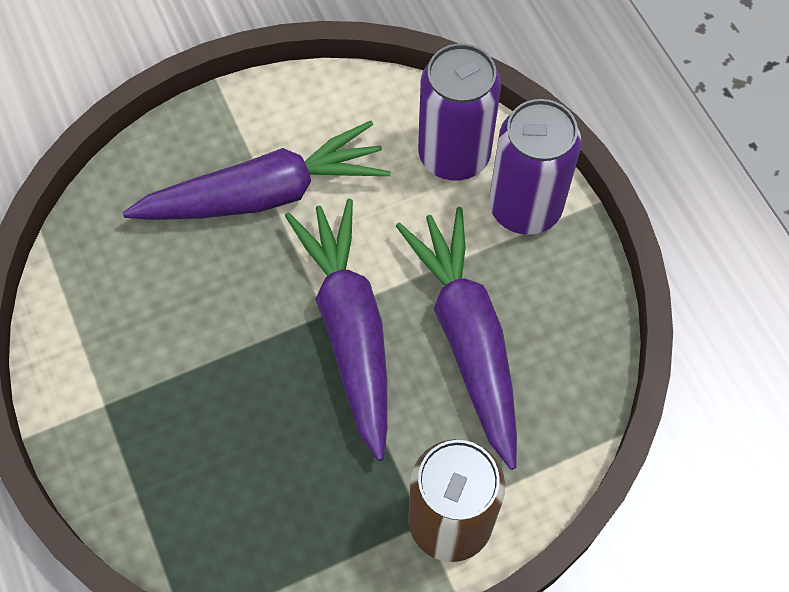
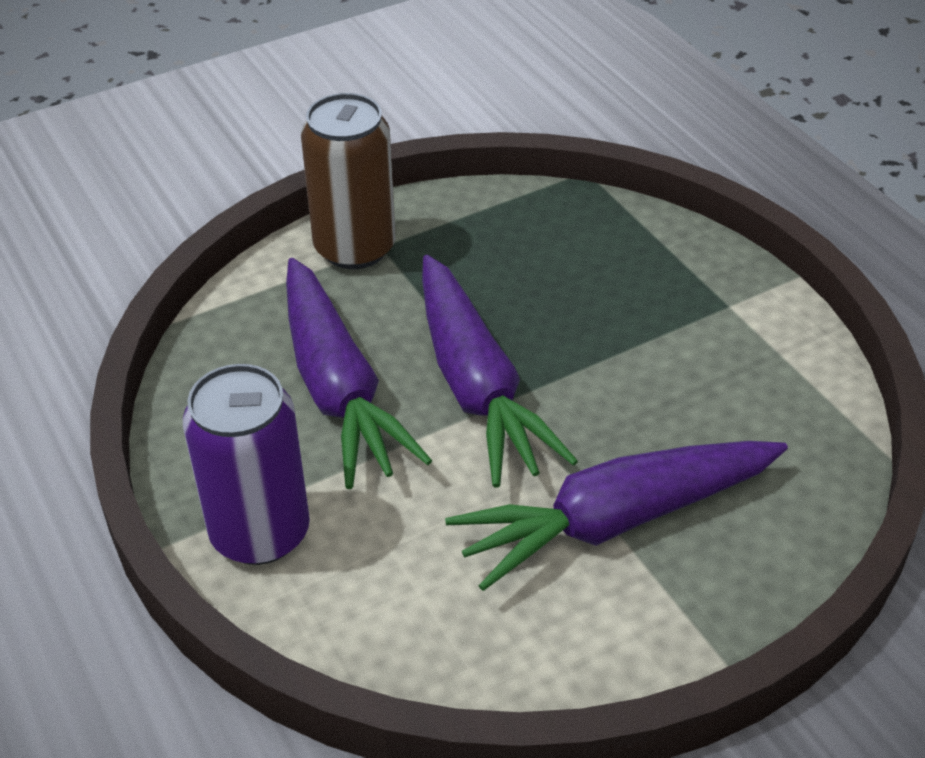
camera: 175 degrees right, 20 degrees down
(454, 155) = (358, 593): purple can -> none

